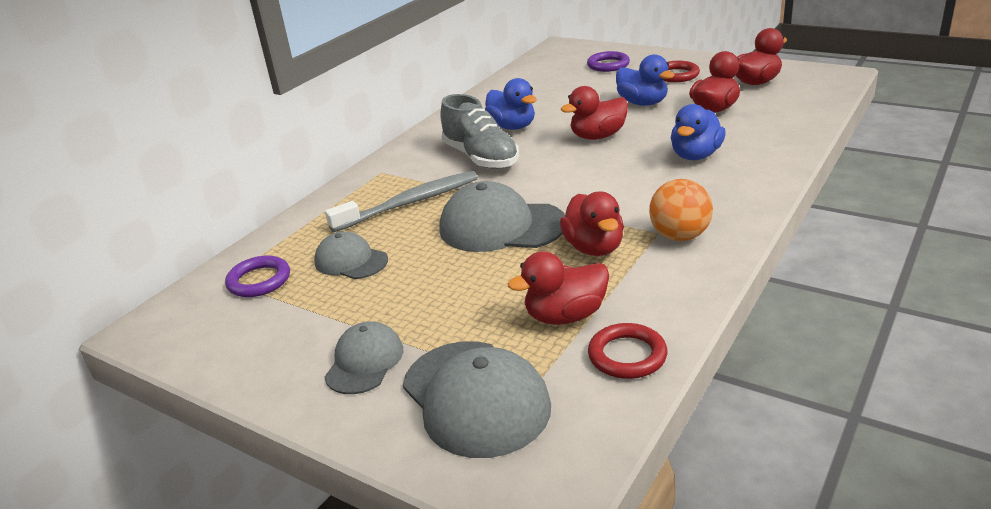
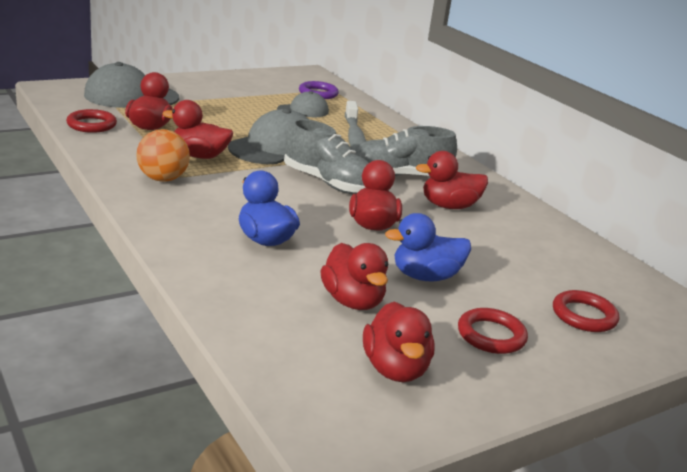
camera: 110 degrees right, 5 degrees down
(364, 362) = (200, 90): grey cap -> none
(512, 127) = (449, 206): blue duck -> red duck
(548, 174) = (329, 183): none -> grey shoe
(608, 65) = (584, 315): purple ring -> red ring

